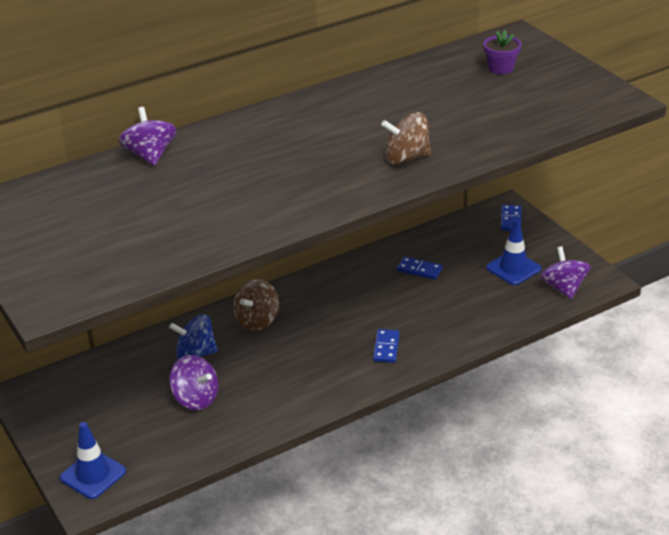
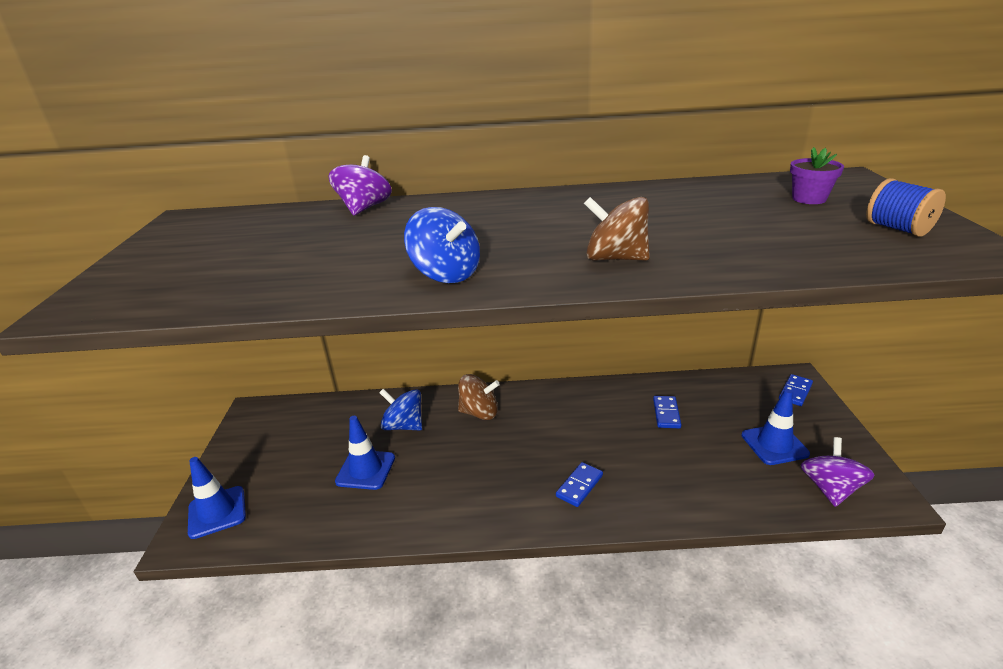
camera: 30 degrees right, 5 degrees down
(196, 398) = (365, 470): purple spinning top -> blue traffic cone
(257, 320) = (479, 412): brown spinning top -> brown spinning top turned 150 degrees counterclockwise
(301, 201) = (446, 274): none -> blue spinning top
(419, 270) = (666, 413): blue domino -> blue domino turned 45 degrees clockwise
(568, 88) = (898, 229): none -> blue spool

